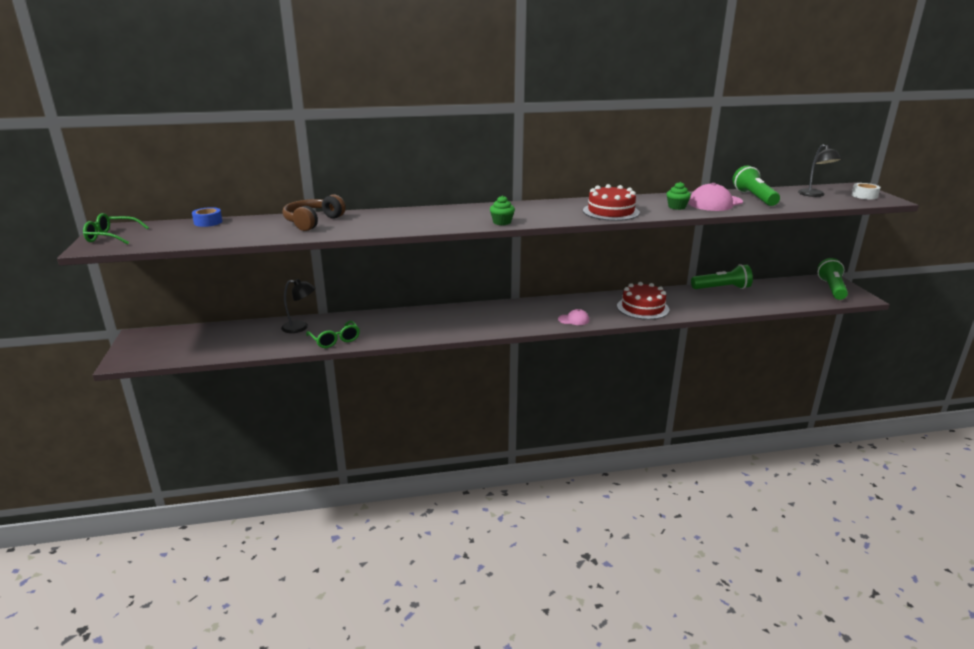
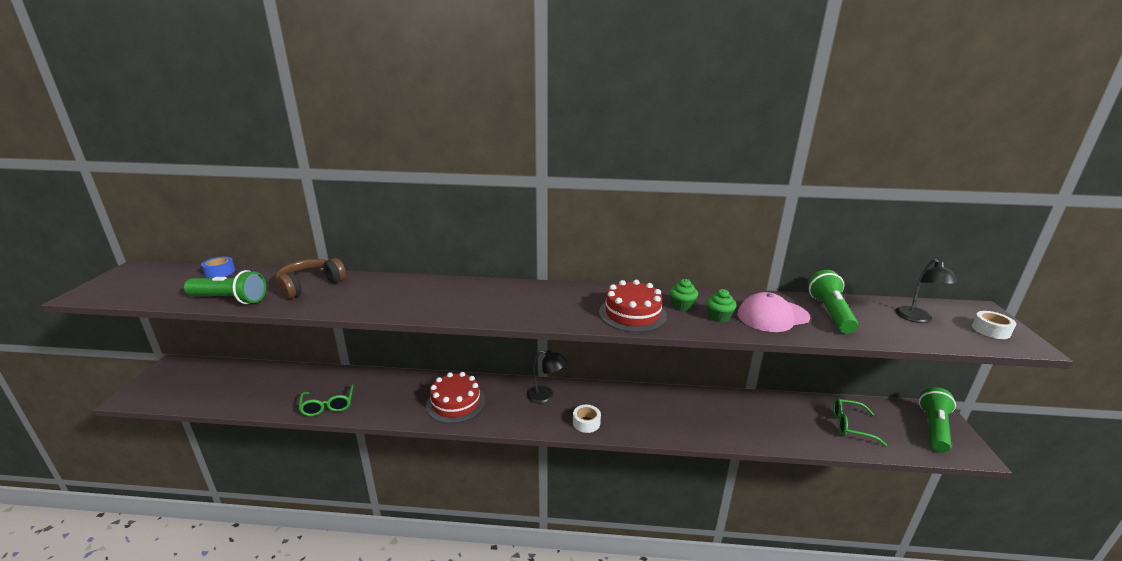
camera: 15 degrees right, 0 degrees up
(112, 237) = (119, 281): green glasses -> green glasses (850, 425)
(300, 327) = (310, 381): black lamp -> black lamp (546, 396)
(502, 222) = (495, 315): green cupcake -> green cupcake (682, 306)
(573, 320) = (586, 423): pink cap -> white tape
(643, 308) = (675, 418): red cake -> red cake (456, 403)
(722, 288) = (786, 402): green flashlight -> green flashlight (230, 299)

